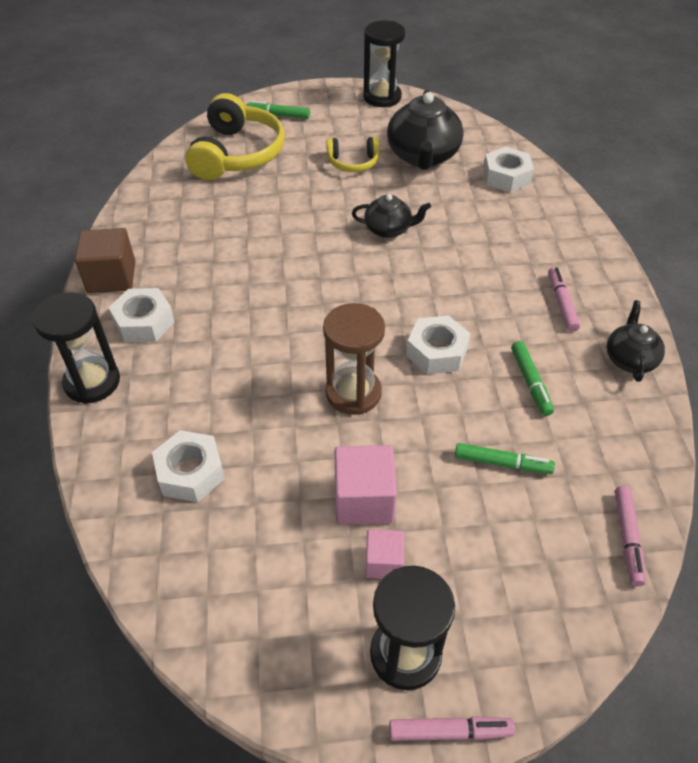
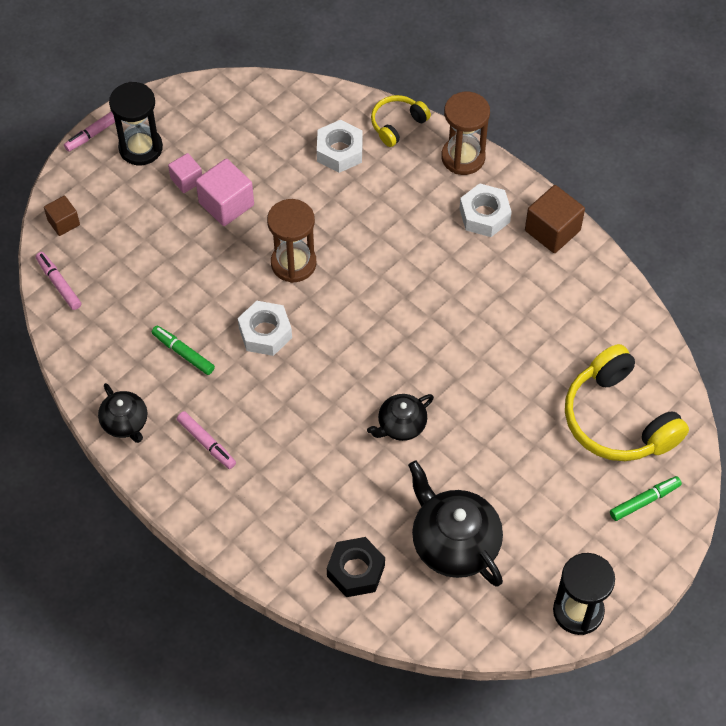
camera: 140 degrees right, 10 degrees up
(92, 382) = (463, 157): black hourglass -> brown hourglass
(353, 163) = (507, 485): yellow headphones -> yellow headphones (397, 124)
(502, 463) = (162, 281): green marker -> none
(506, 177) = (356, 571): white nut -> black nut
(578, 616) = (63, 222): none -> brown cube

